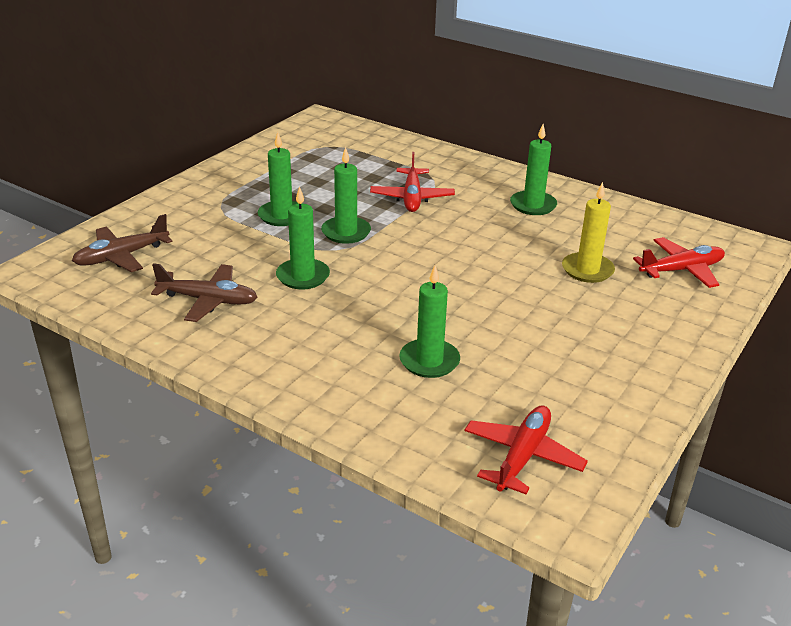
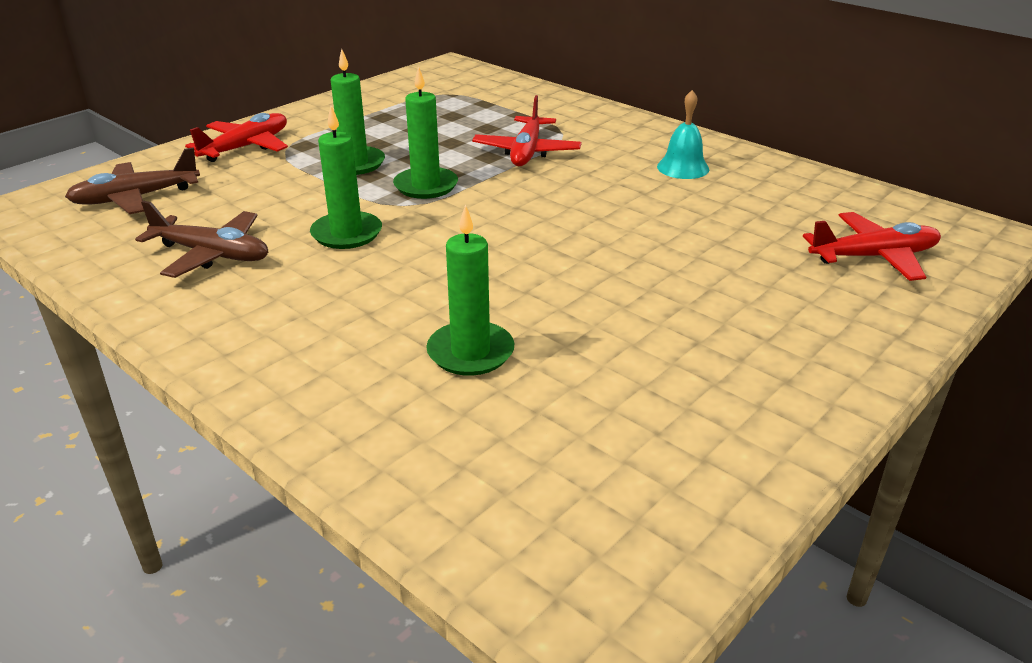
camera: 10 degrees right, 0 degrees up
(522, 456) = (560, 505): red plane -> red plane (246, 147)
(533, 205) = (683, 168): green candle -> turquoise bell
(587, 270) = (736, 249): yellow candle -> none

